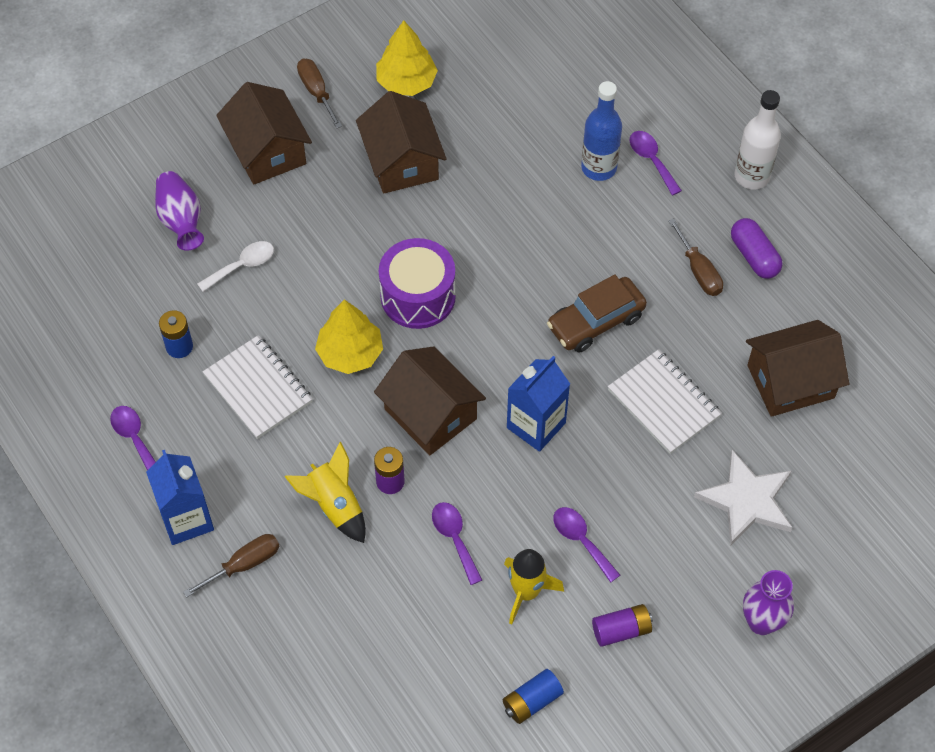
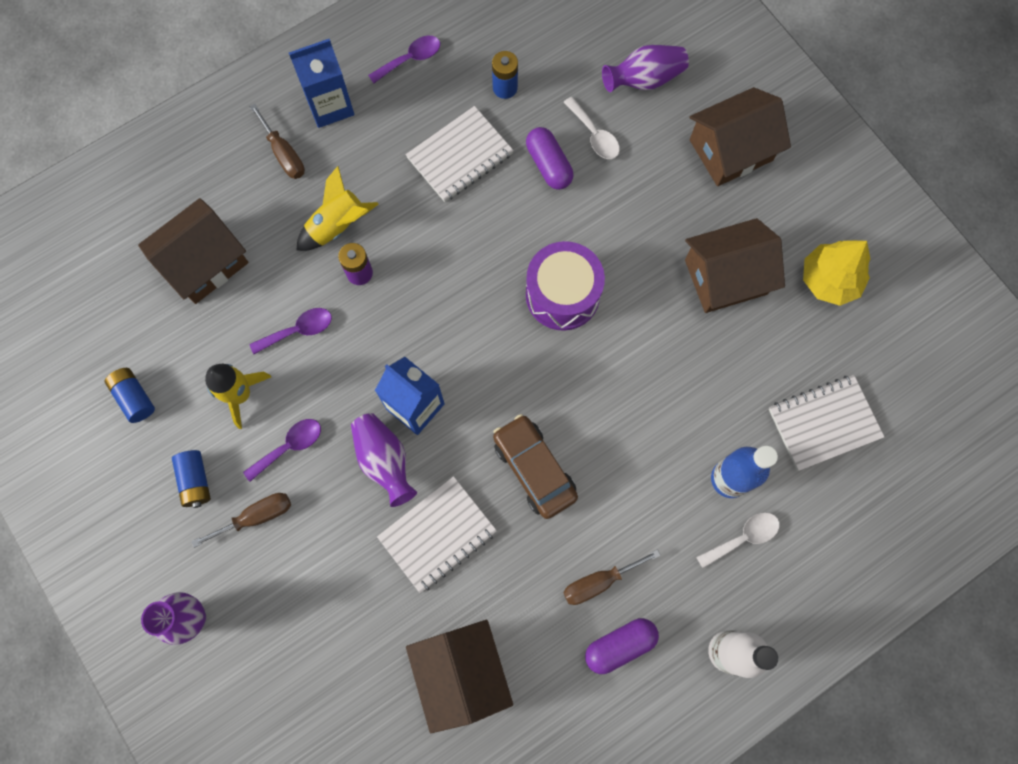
camera: 90 degrees right, 15 degrees up
(274, 307) = (548, 165): none -> purple capsule
(316, 92) = (808, 192): brown screwdriver -> brown screwdriver (256, 516)
(350, 353) = (497, 234): yellow tree -> none
(430, 414) = (430, 307): brown house -> brown house (204, 262)
(544, 95) = (824, 423): none -> white notebook
(592, 451) = (385, 460): none -> purple vase
(621, 630) = (196, 481): purple battery -> blue battery
(651, 160) = (743, 537): purple spoon -> white spoon
(747, 500) = (324, 613): white star -> none

